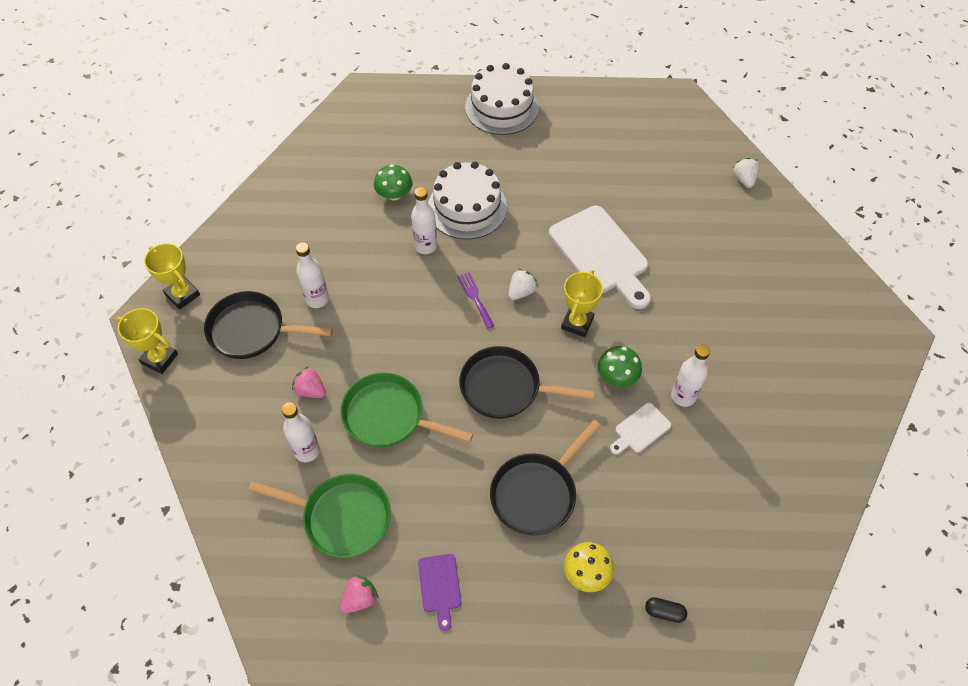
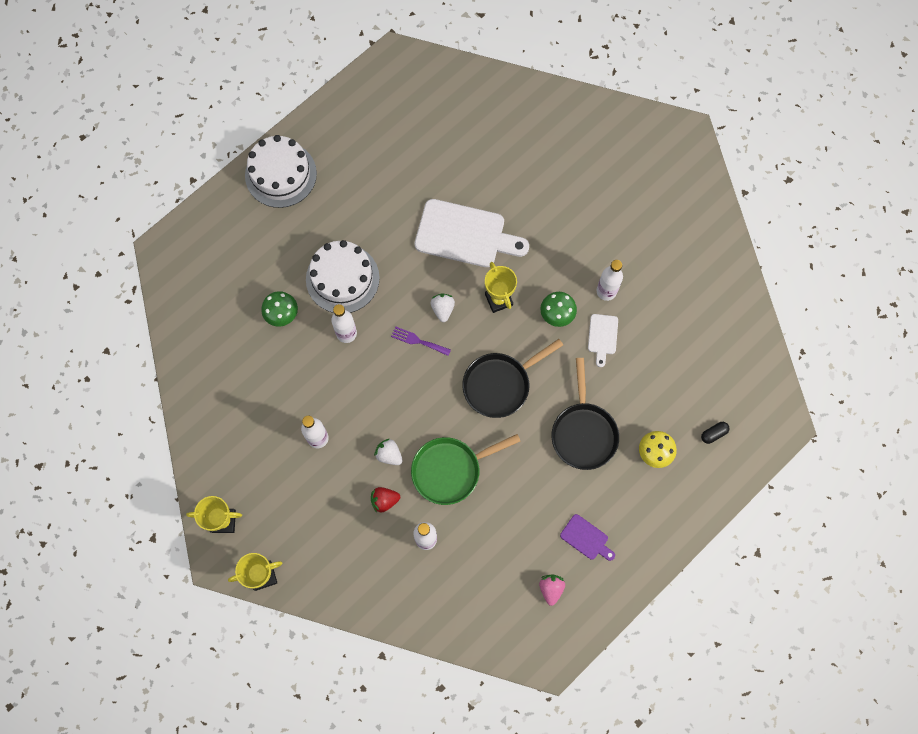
camera: 45 degrees left, 15 degrees up
(252, 330) = (300, 499): black pan -> none
(311, 390) = (384, 500): pink strawberry -> red strawberry
(341, 517) = (490, 556): green pan -> none
(744, 179) = (501, 92): white strawberry -> white strawberry (389, 455)

